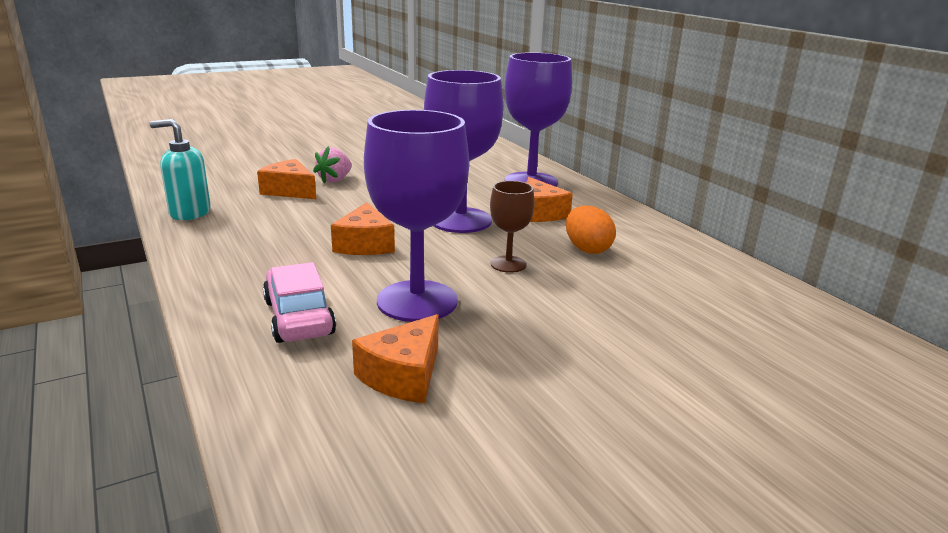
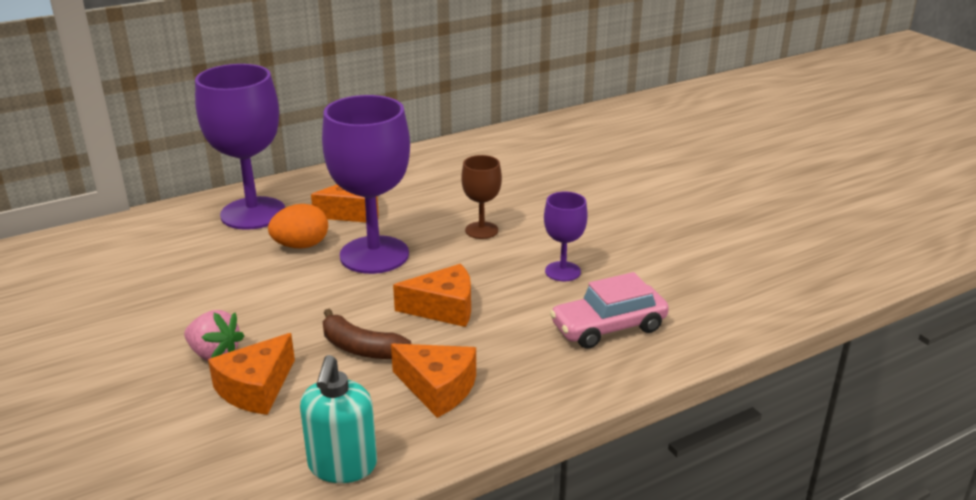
camera: 90 degrees left, 5 degrees up
(320, 217) = (361, 348): none -> brown banana
(403, 375) = (674, 271): orange cheese -> orange cheese (438, 388)
(417, 301) = (562, 271): purple goblet -> purple goblet, size x0.50
(587, 249) = (445, 194): orange egg -> orange egg (301, 246)

